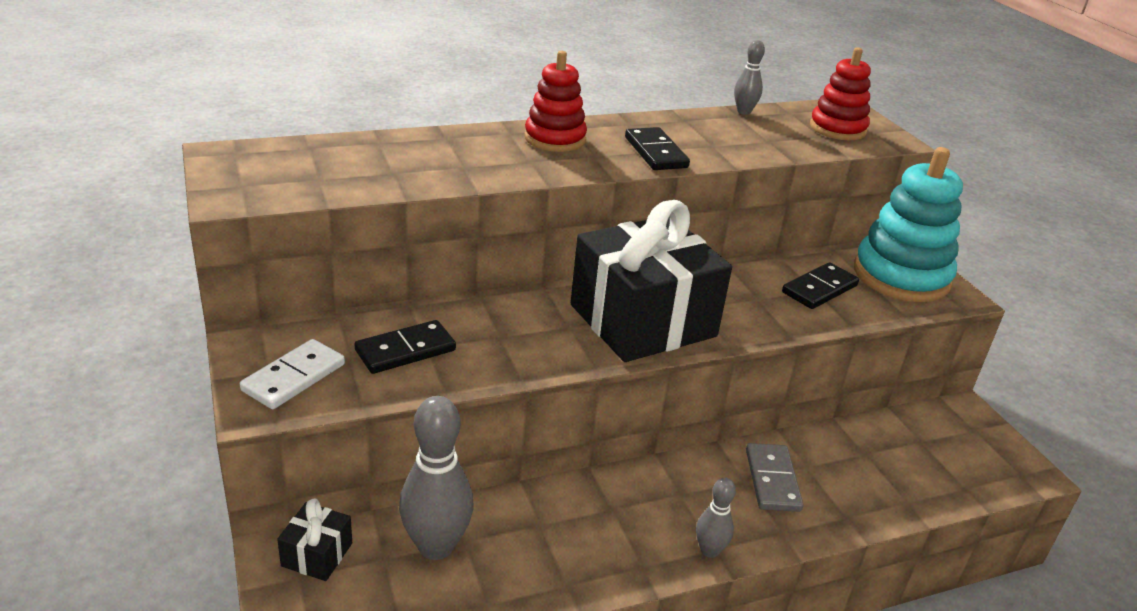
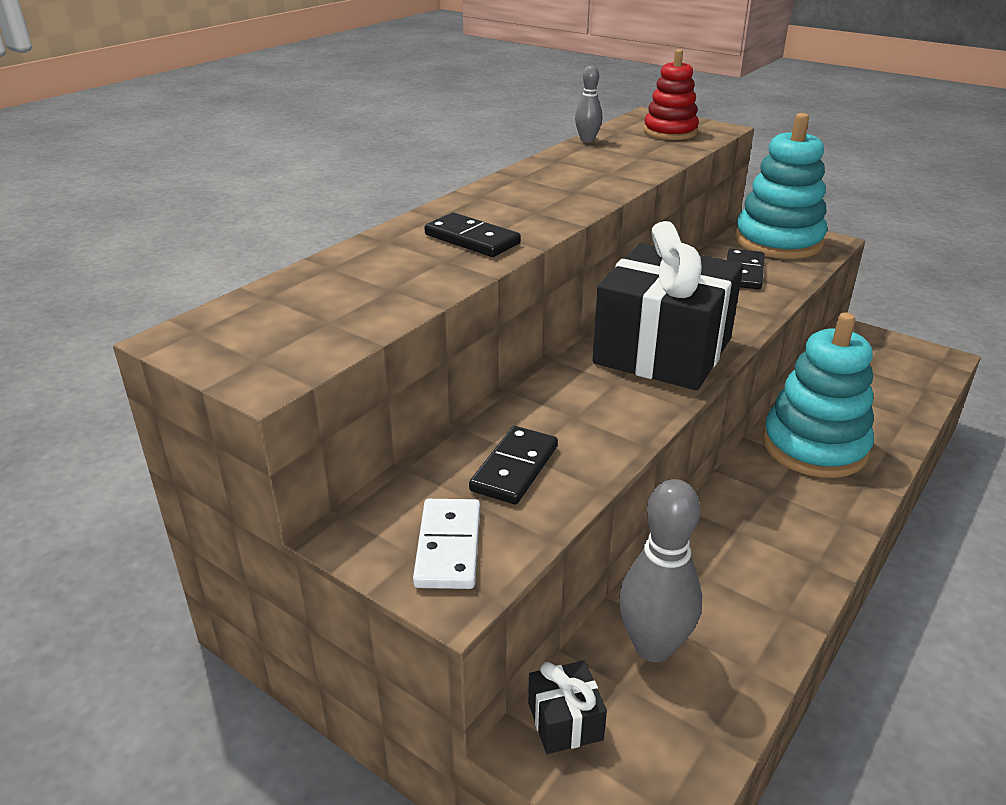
camera: 30 degrees left, 0 degrees up
(555, 139) = (482, 209): red stacking toy -> none
(656, 152) = (578, 192): black domino -> black domino (472, 239)
(709, 550) = (842, 524): grey bowling pin -> none
(772, 480) = (814, 446): grey domino -> turquoise stacking toy

